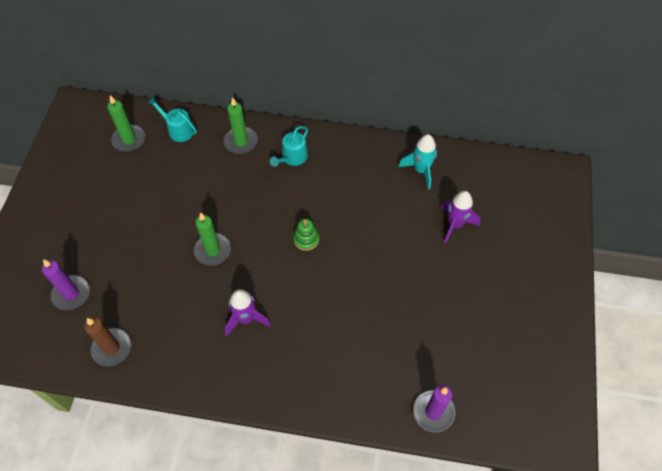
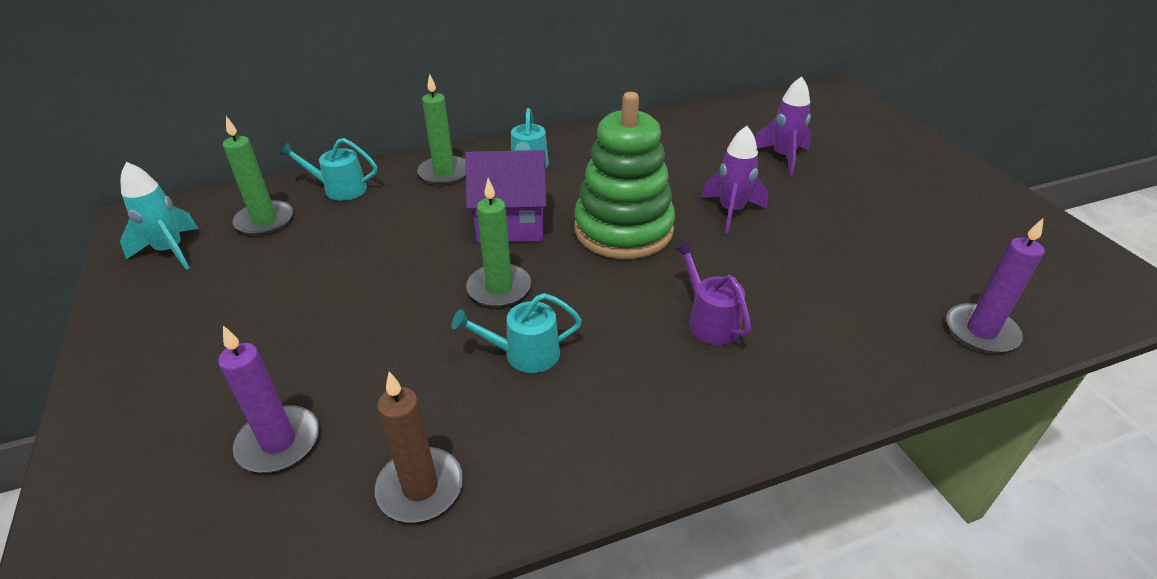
camera: 30 degrees left, 20 degrees down
(197, 300) = (524, 354): none -> turquoise watering can
(246, 319) = (623, 344): purple rocket -> purple rocket (731, 212)
(249, 205) = (510, 225): none -> purple house
(299, 328) = (710, 321): none -> purple watering can
(306, 239) = (623, 229): green stacking toy -> green stacking toy, size x2.44
(421, 170) = (694, 130): turquoise rocket -> turquoise rocket (170, 251)

